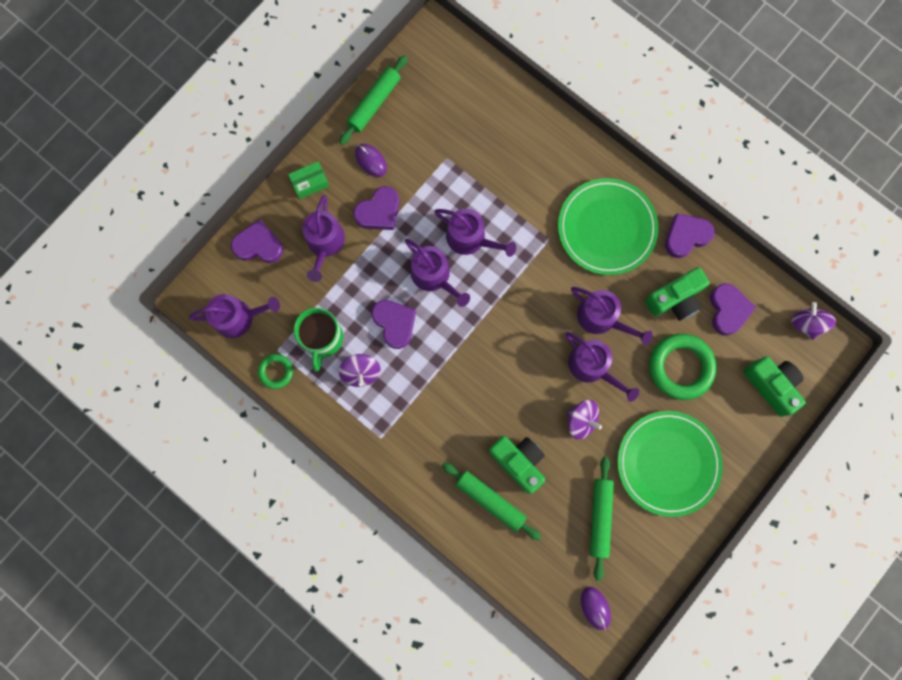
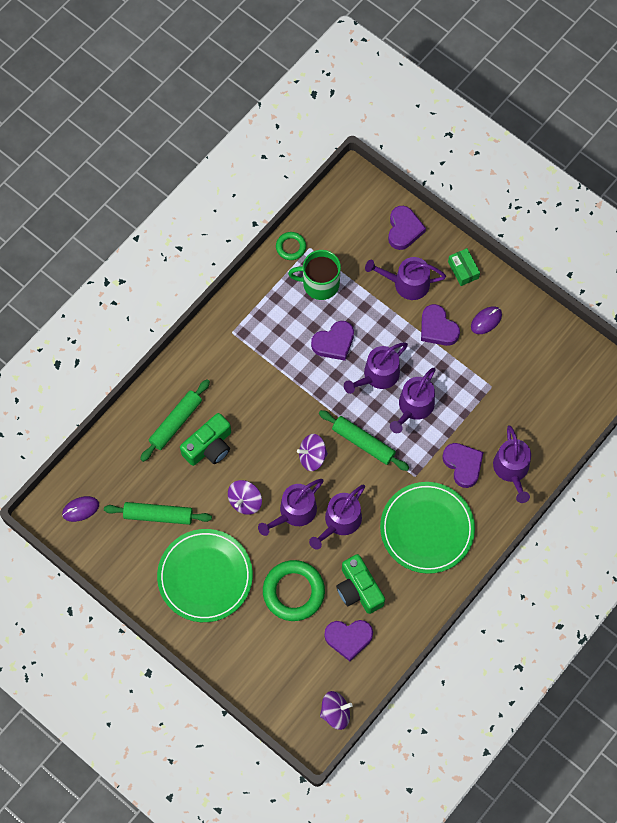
camera: 90 degrees right, 10 degrees down
(238, 317) = (338, 216): purple watering can -> purple watering can (512, 469)
(361, 372) = (290, 315): purple spinning top -> purple spinning top (312, 456)
(374, 103) = (542, 323): green rolling pin -> green rolling pin (363, 442)
(686, 236) = (420, 602): purple heart -> purple heart (463, 465)
(771, 385) = (276, 675): green camera -> none

